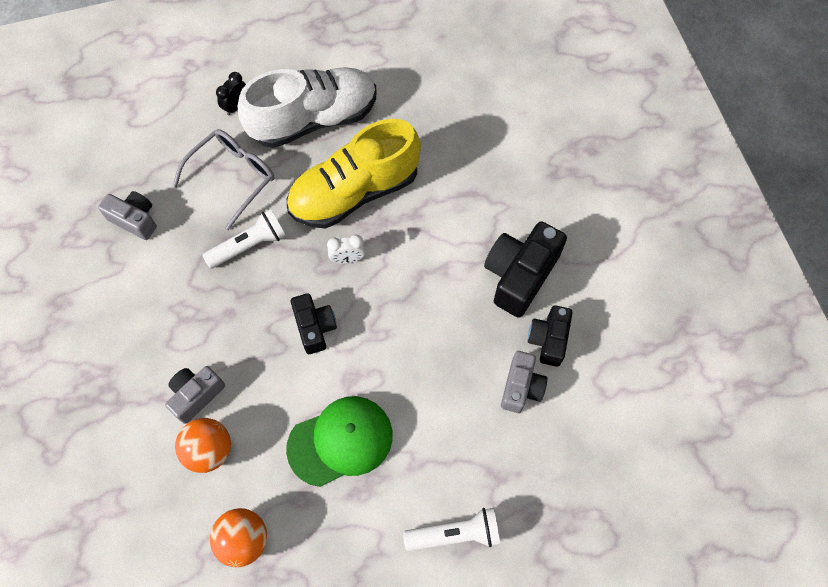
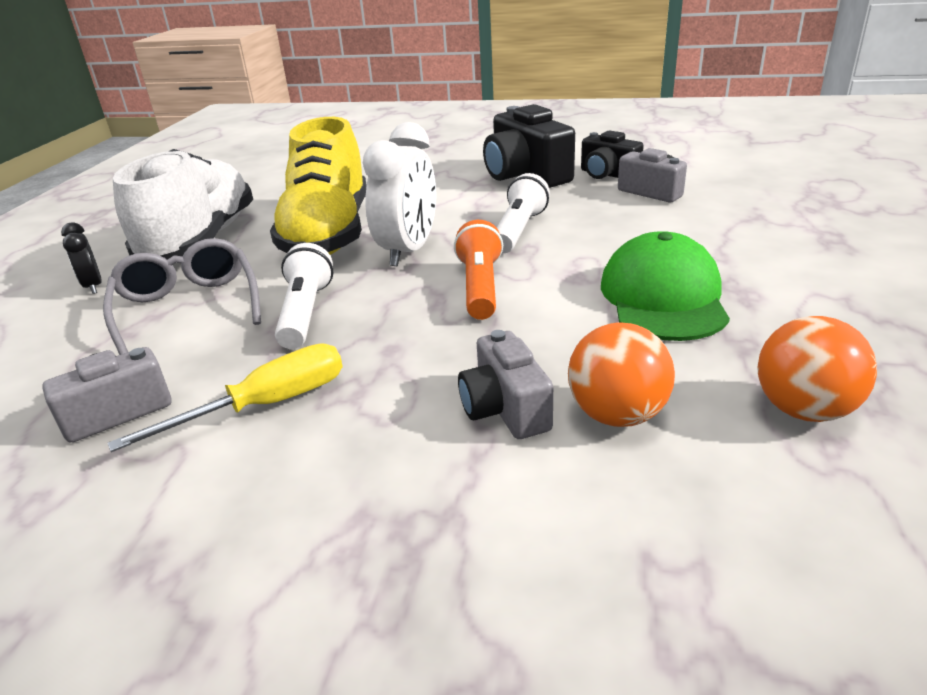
camera: 60 degrees left, 35 degrees down
(162, 283) = (266, 405): none -> yellow screwdriver
(315, 327) = (480, 287): black camera -> orange flashlight
(348, 259) = (409, 251): white clock -> white clock, size x1.96
(455, 533) = (824, 248): white flashlight -> white flashlight (519, 230)

